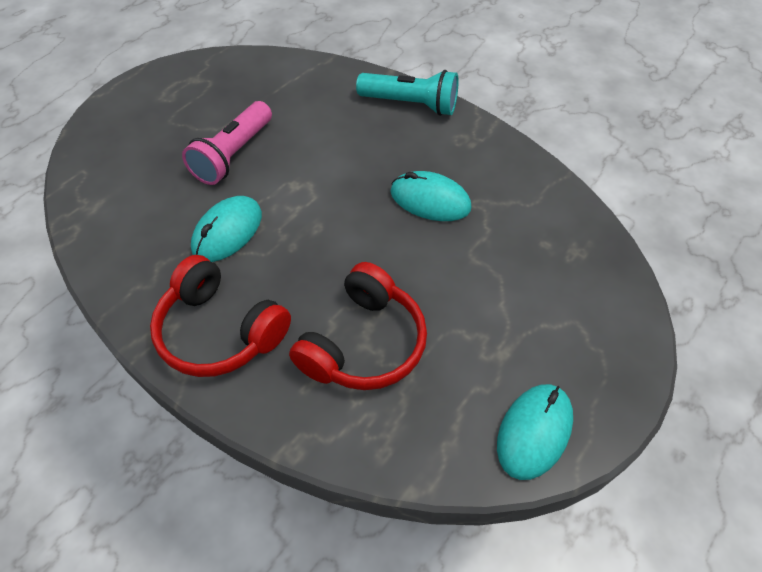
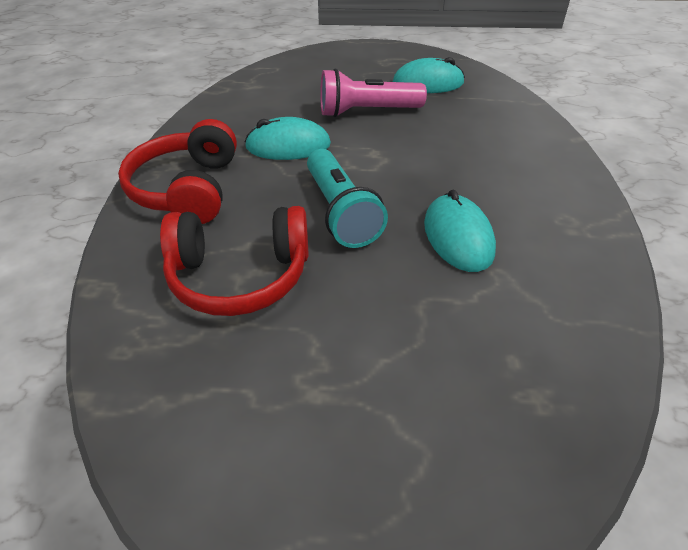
camera: 55 degrees right, 10 degrees down
(411, 104) = (559, 168): turquoise flashlight -> turquoise flashlight (341, 212)
(534, 432) = (224, 482): turquoise mouse -> turquoise mouse (428, 83)

